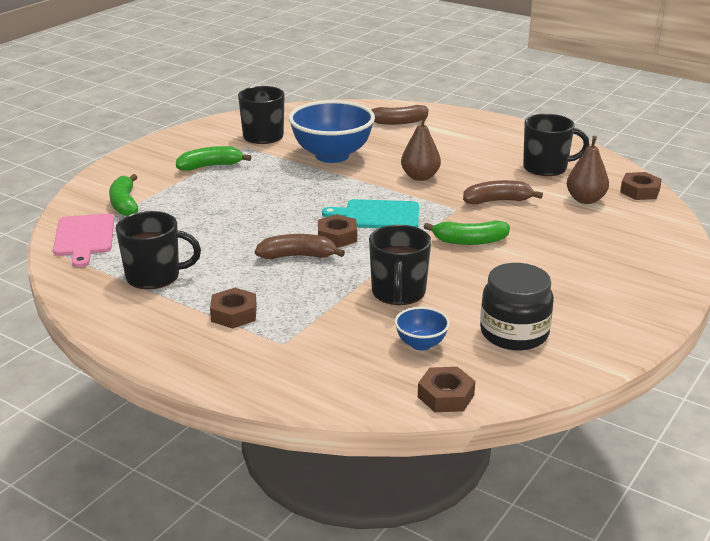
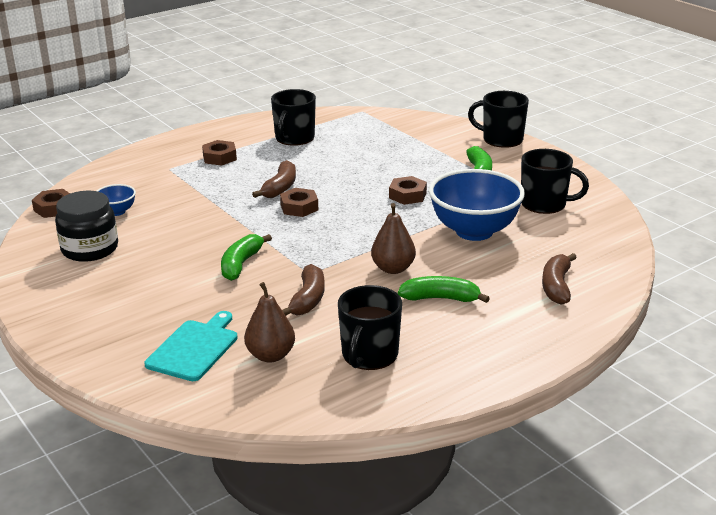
camera: 110 degrees right, 0 degrees up
(84, 237) = (372, 121): pink cutting board -> none
(124, 204) = (421, 136): green banana -> green banana (441, 298)
(378, 215) = (324, 231): turquoise cutting board -> turquoise cutting board (194, 348)
(398, 292) = (190, 216): black mug -> black mug (501, 139)
(639, 191) = (262, 403): brown nut -> brown nut (407, 195)

